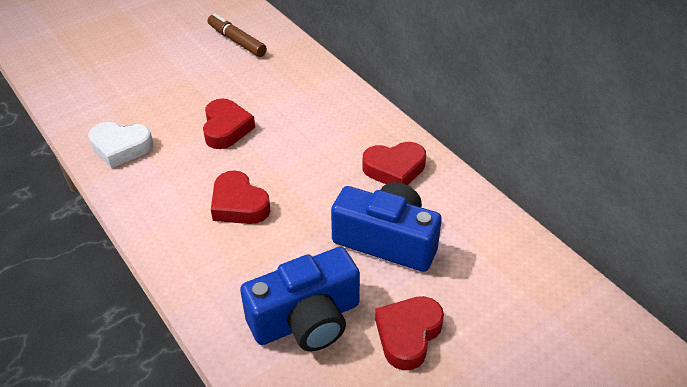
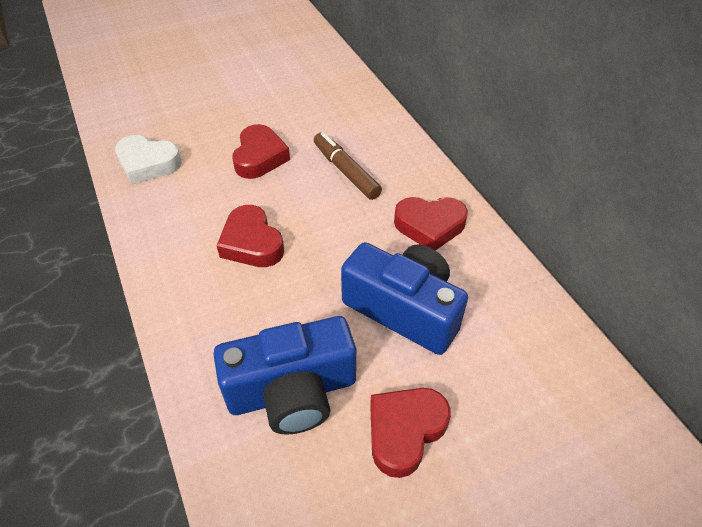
camera: 10 degrees right, 5 degrees up
(237, 41) = (294, 66): brown marker -> brown marker (346, 171)

